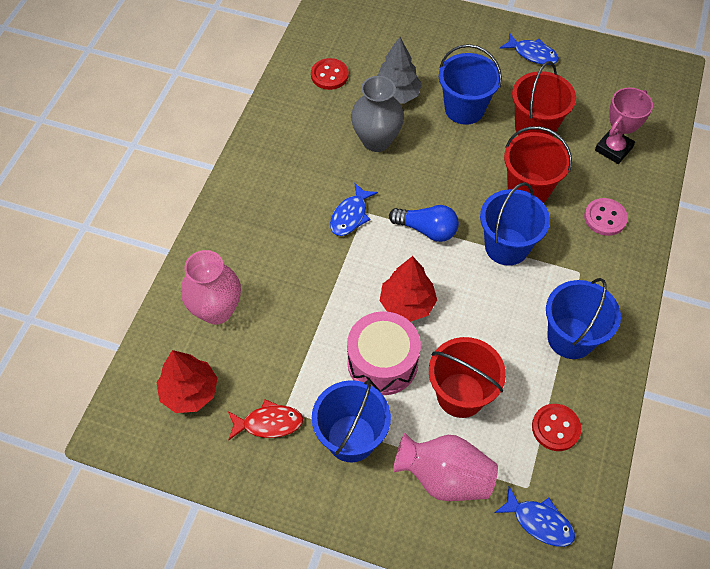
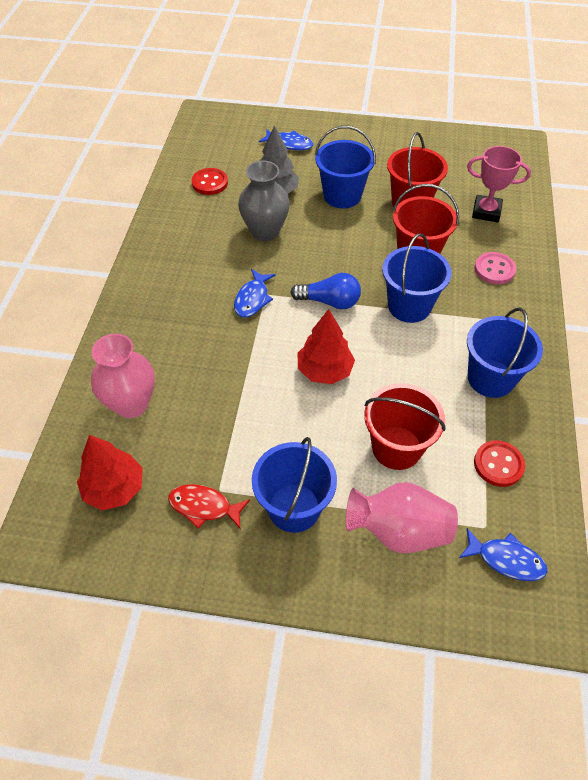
camera: 10 degrees left, 5 degrees down
(268, 423) = (204, 507): red fish -> red fish turned 150 degrees counterclockwise
(382, 362) = (311, 428): pink drum -> none
(532, 54) = (393, 145): blue fish -> blue fish (289, 144)
(613, 149) = (486, 212): pink trophy -> pink trophy turned 75 degrees clockwise

